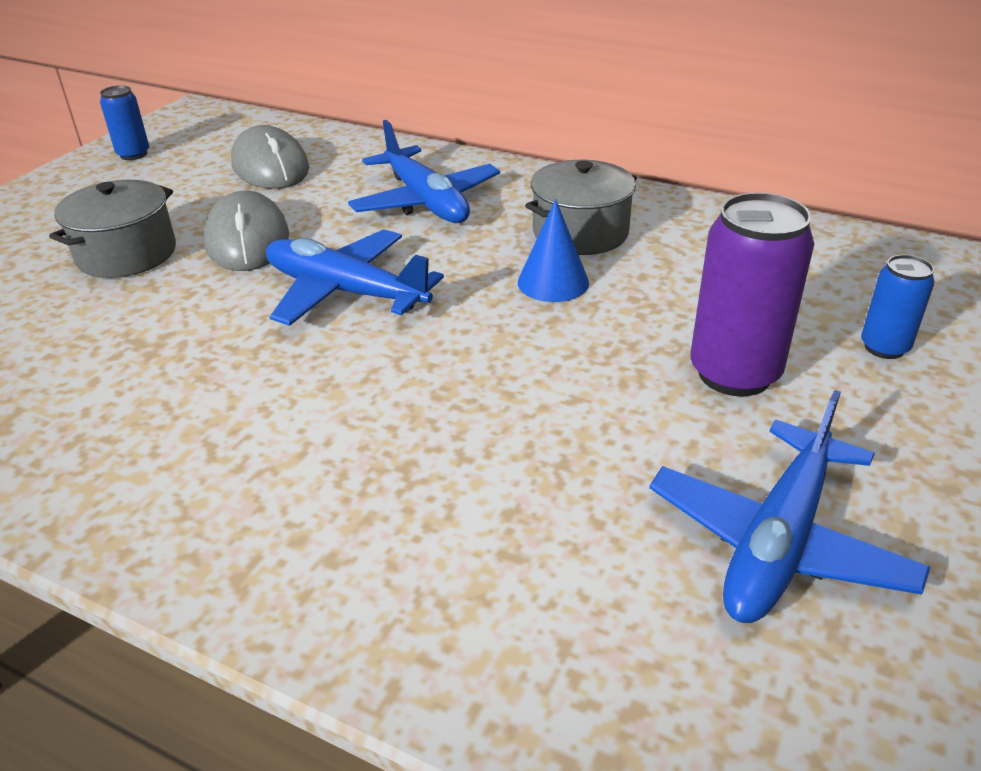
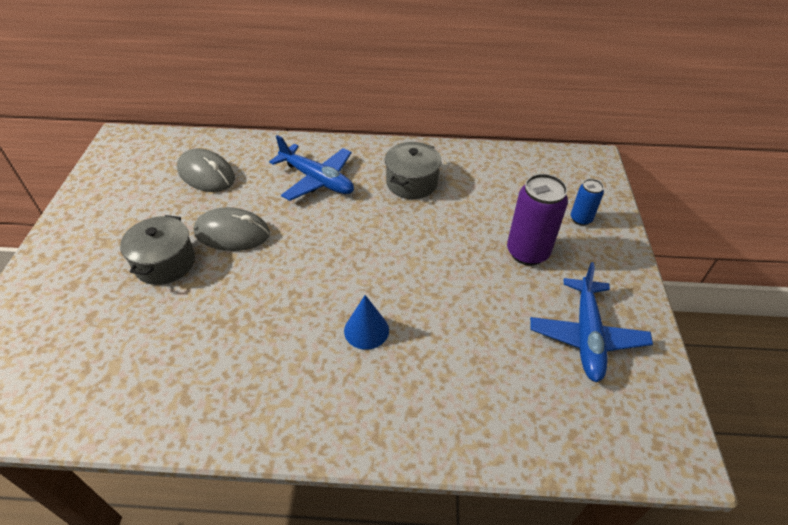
camera: 25 degrees left, 10 degrees up
(133, 154) = (107, 184): blue can -> none
(247, 239) = (232, 233): grey mouse -> grey mouse turned 45 degrees counterclockwise
(345, 292) = (313, 255): blue plane -> none
(553, 282) = (417, 219): blue cone -> blue cone (366, 330)

